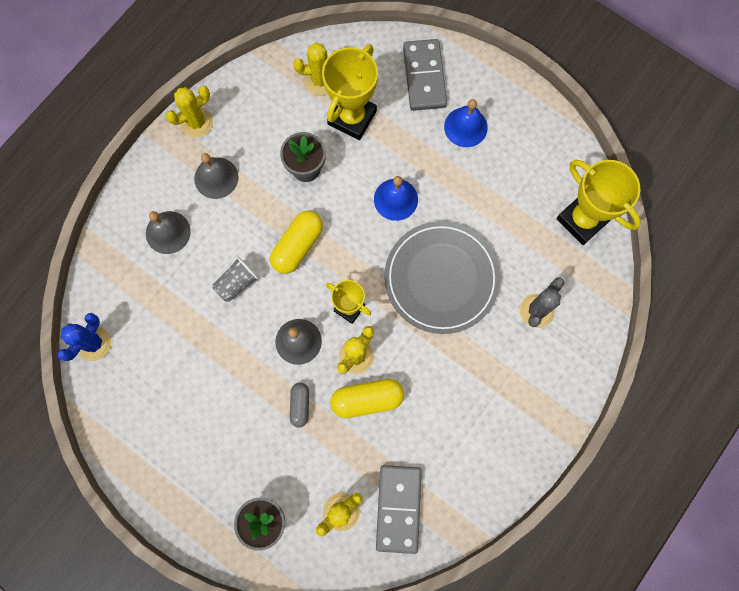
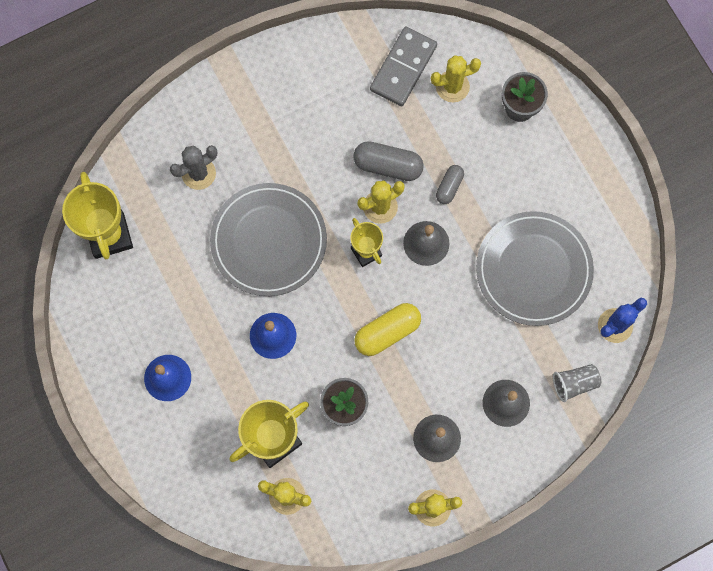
camera: 155 degrees left, 0 degrees up
(188, 361) = (533, 270): none -> grey plate
(237, 283) = (460, 322): grey cup -> grey cup (574, 383)
(367, 399) = (388, 165): yellow capsule -> grey capsule
(424, 77) = (180, 451): grey domino -> none

